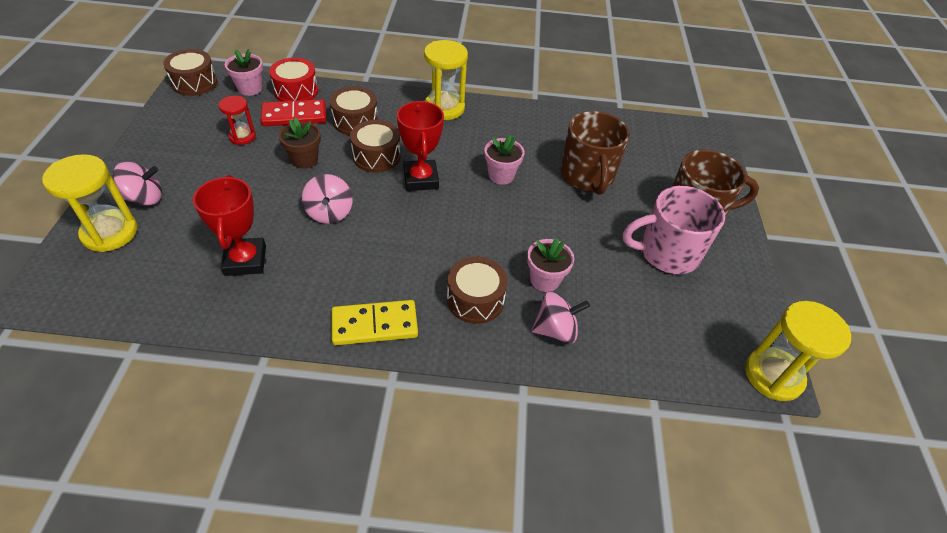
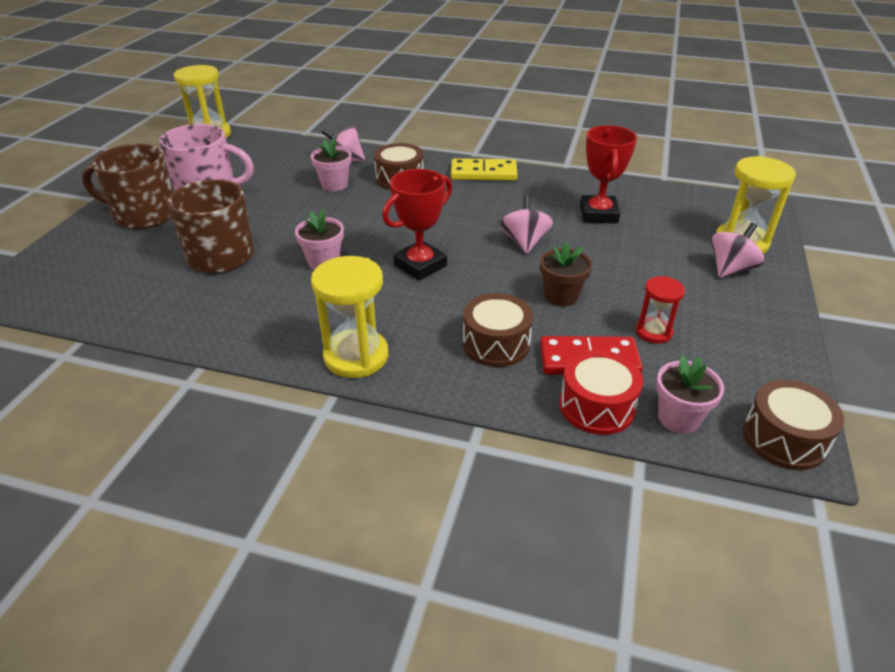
camera: 165 degrees left, 10 degrees down
(144, 198) = (730, 269): pink spinning top -> pink spinning top turned 135 degrees clockwise
(376, 156) = (470, 293): brown drum -> none
(421, 179) = (420, 265): red trophy -> red trophy turned 45 degrees clockwise

